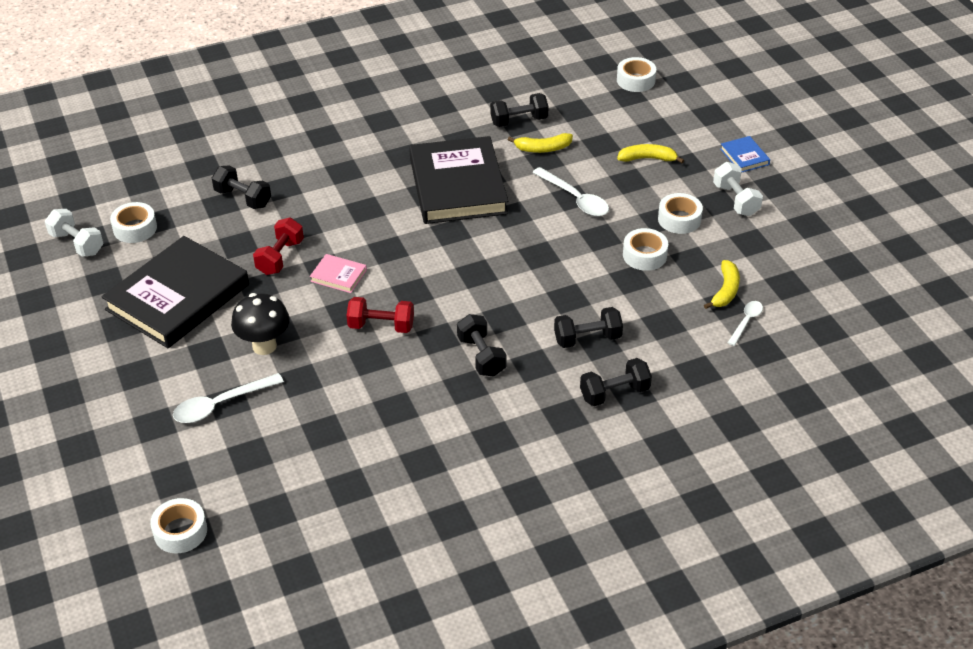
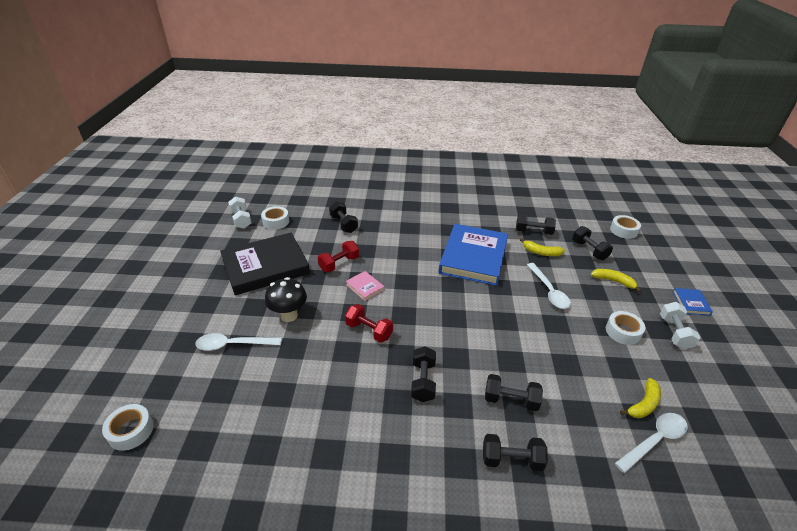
camera: 25 degrees right, 5 degrees down
(457, 186) = (473, 257): black book -> blue book
(602, 125) = (589, 250): none -> black dumbbell
(644, 255) = (584, 349): white tape -> none
(746, 322) = (654, 440): white spoon -> white spoon, size x1.66

